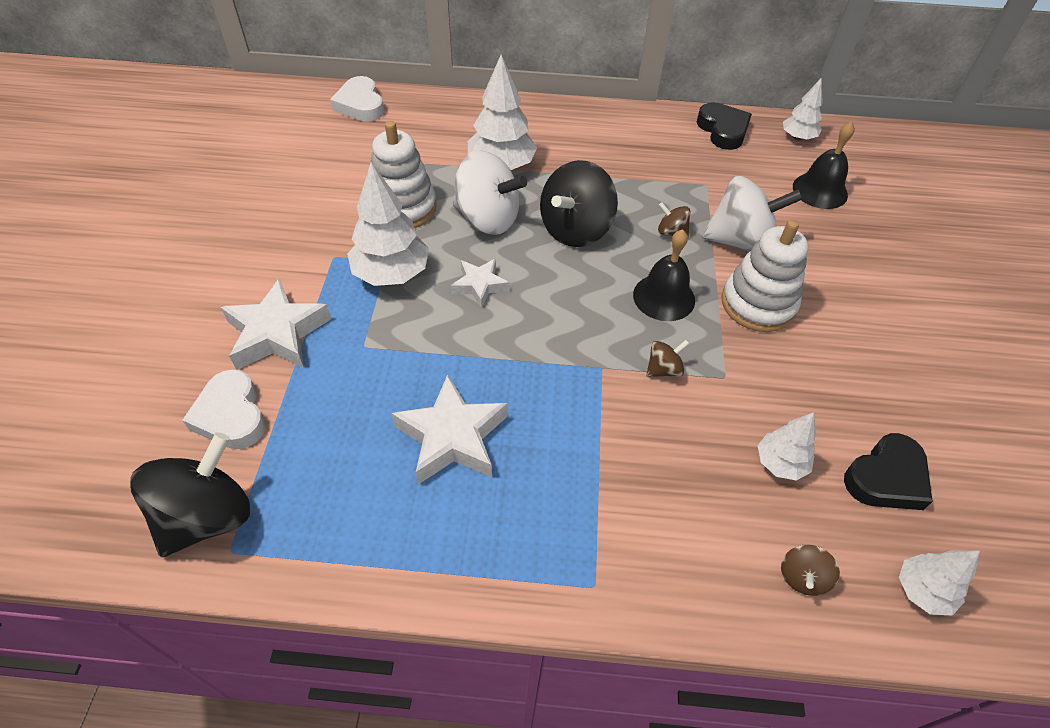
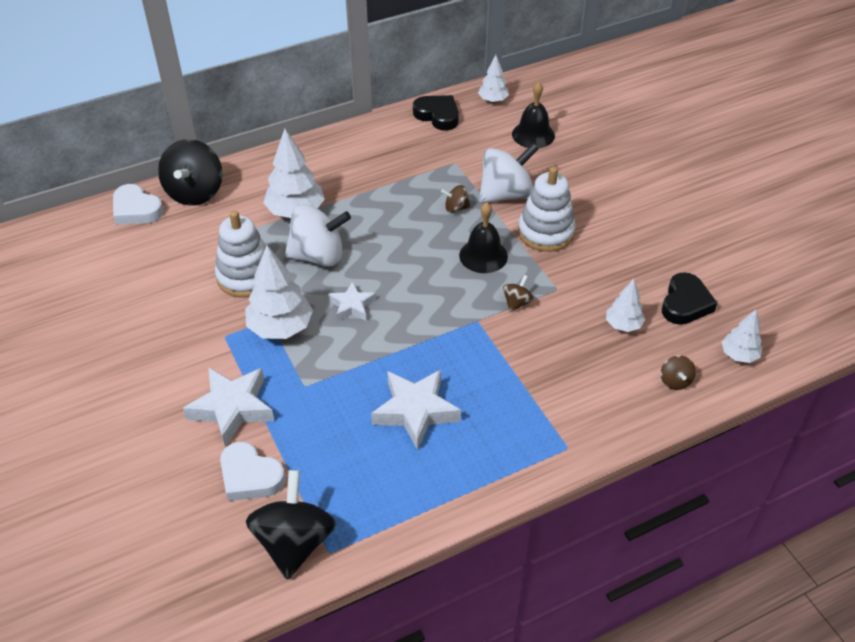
camera: 30 degrees left, 5 degrees down
(575, 229) = (388, 235): black spinning top -> black spinning top (195, 192)

